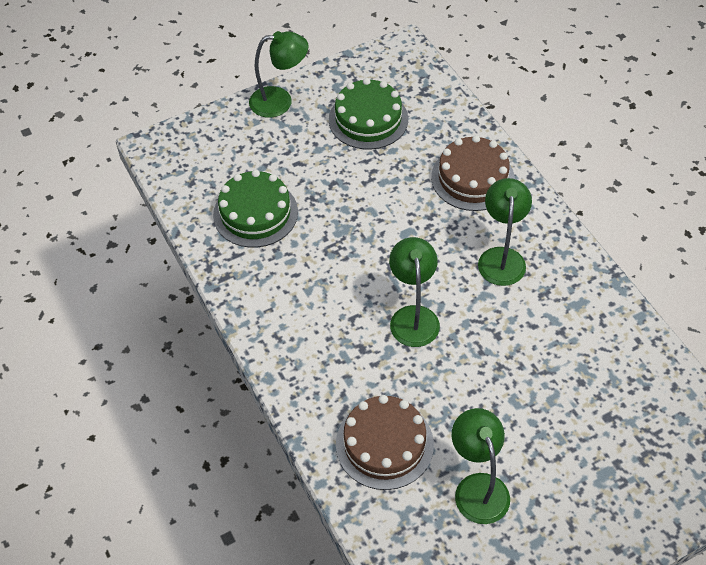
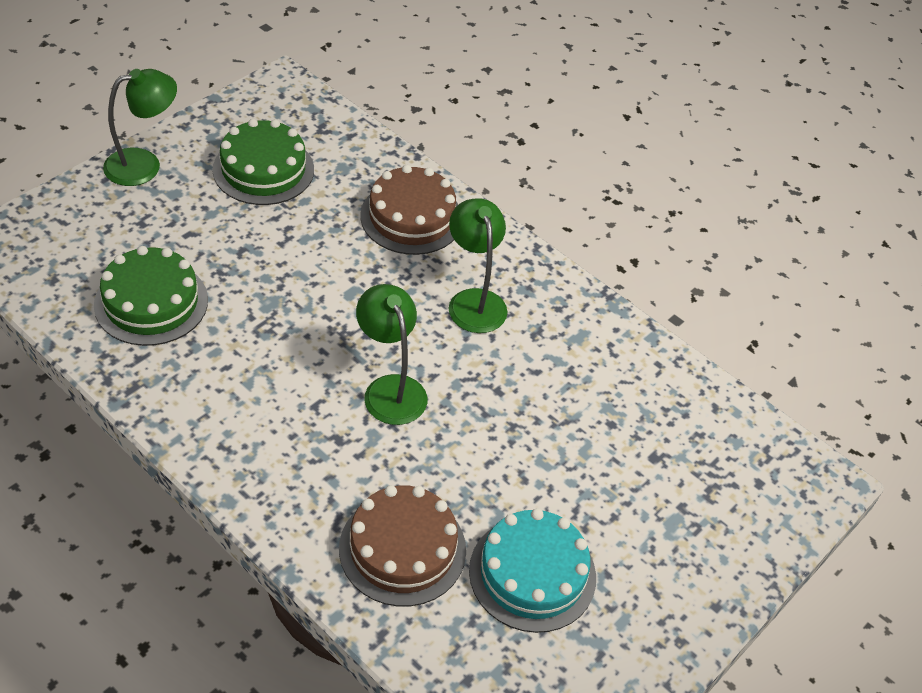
camera: 25 degrees left, 5 degrees down
(478, 487) = (532, 573): green lamp -> turquoise cake

